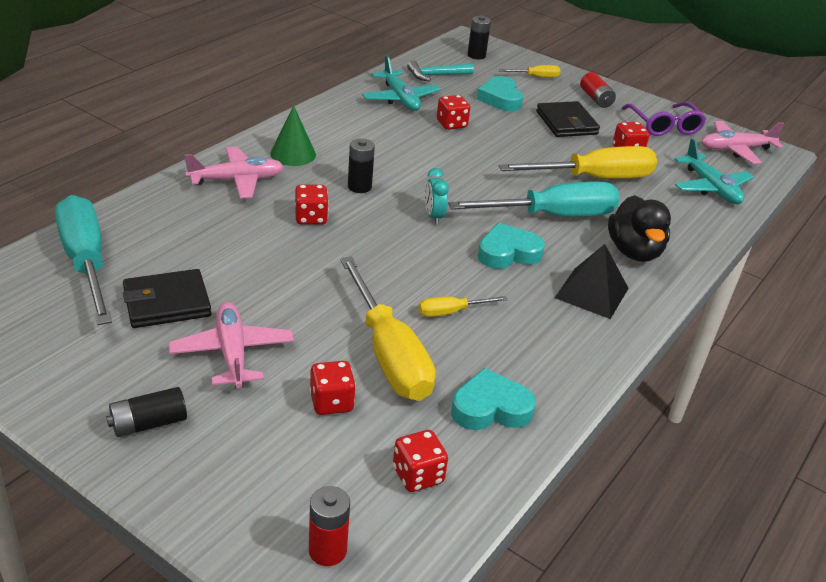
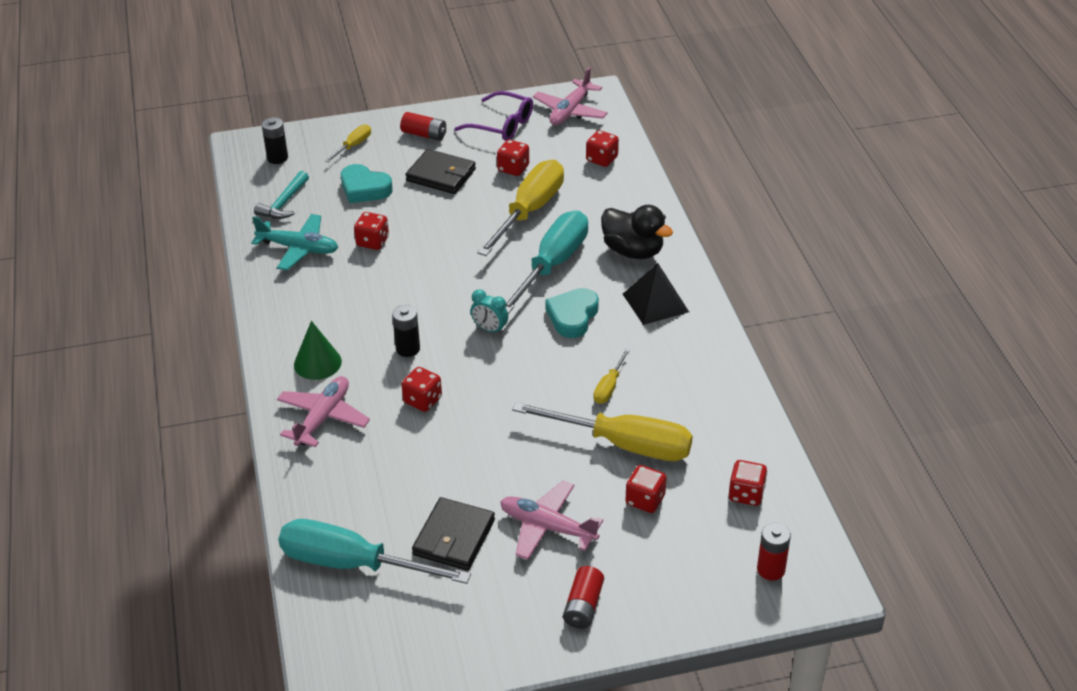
camera: 45 degrees left, 5 degrees up
(148, 423) = (583, 606): black battery -> red battery
(490, 408) = (719, 425): turquoise heart -> none
(711, 188) = (602, 159): turquoise plane -> red dice

